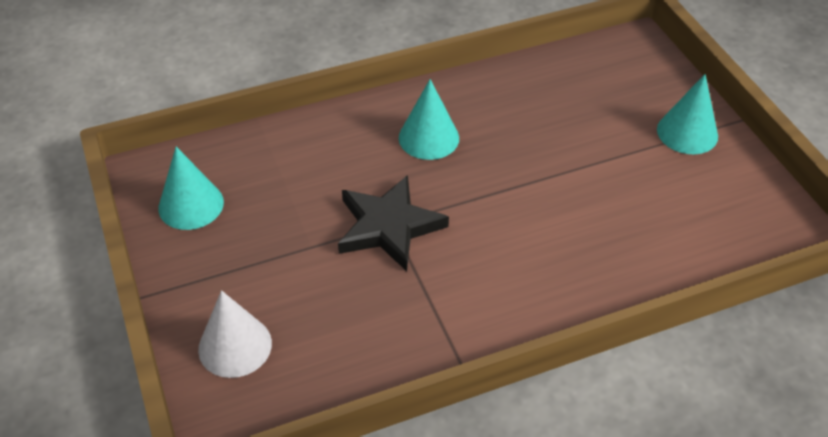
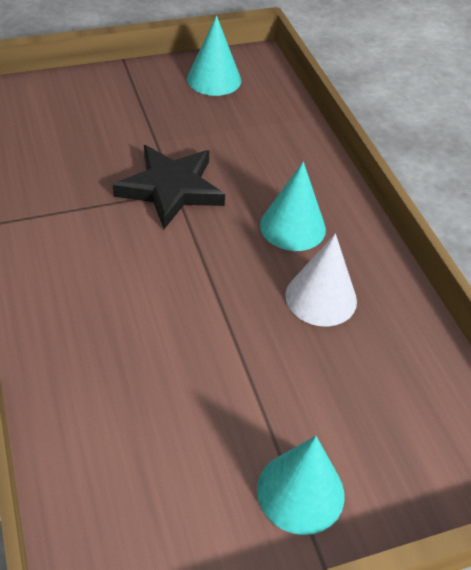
camera: 90 degrees right, 0 degrees up
(235, 346) = (62, 100): white cone -> white cone (321, 298)

